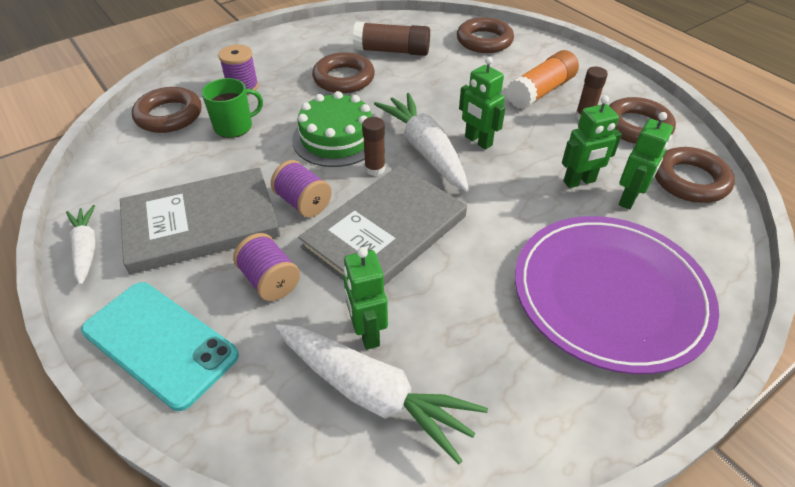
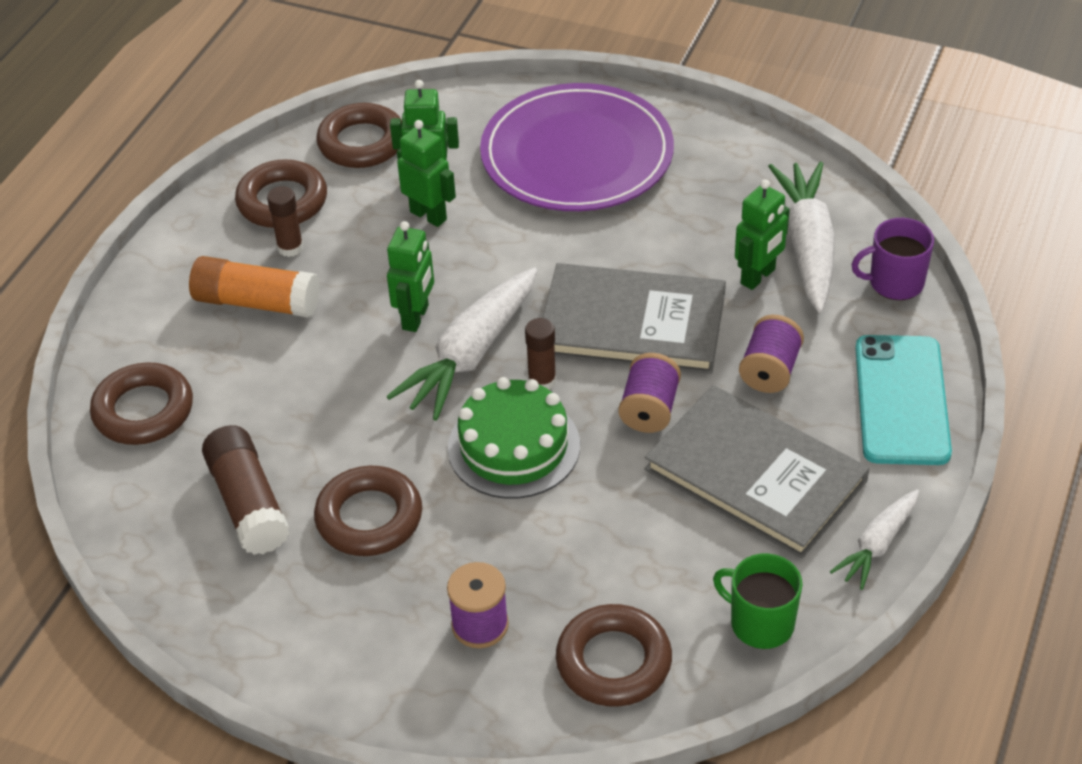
camera: 120 degrees left, 0 degrees up
(234, 126) = (576, 567): green mug -> green mug (760, 623)
(270, 434) = (895, 282): none -> purple mug

